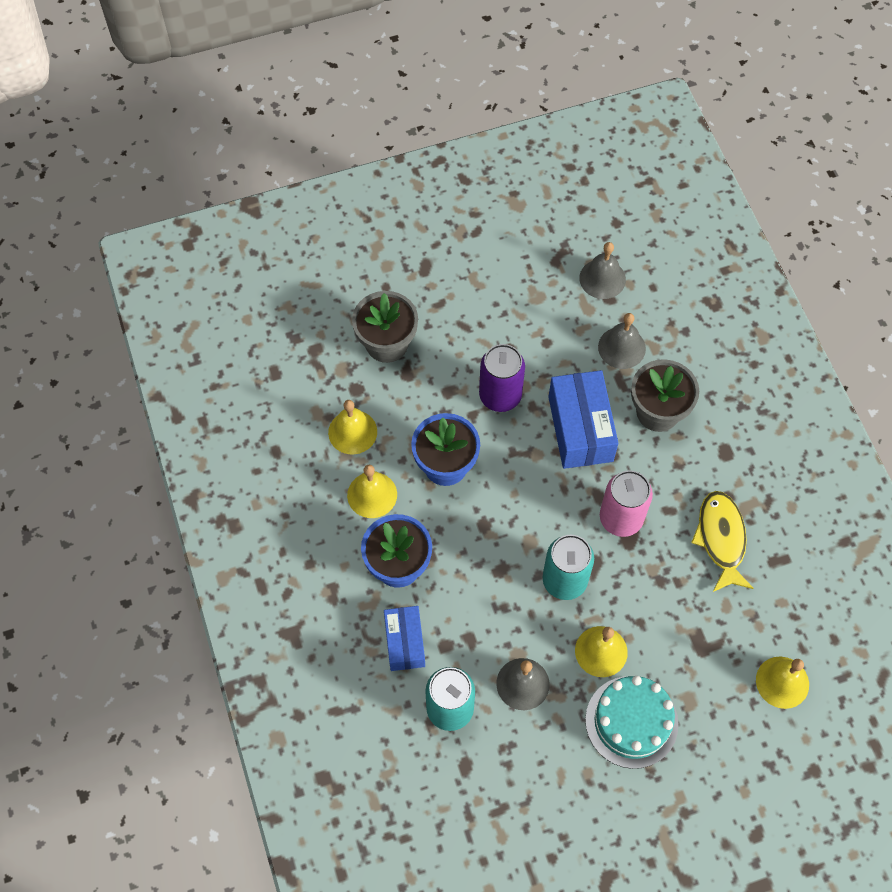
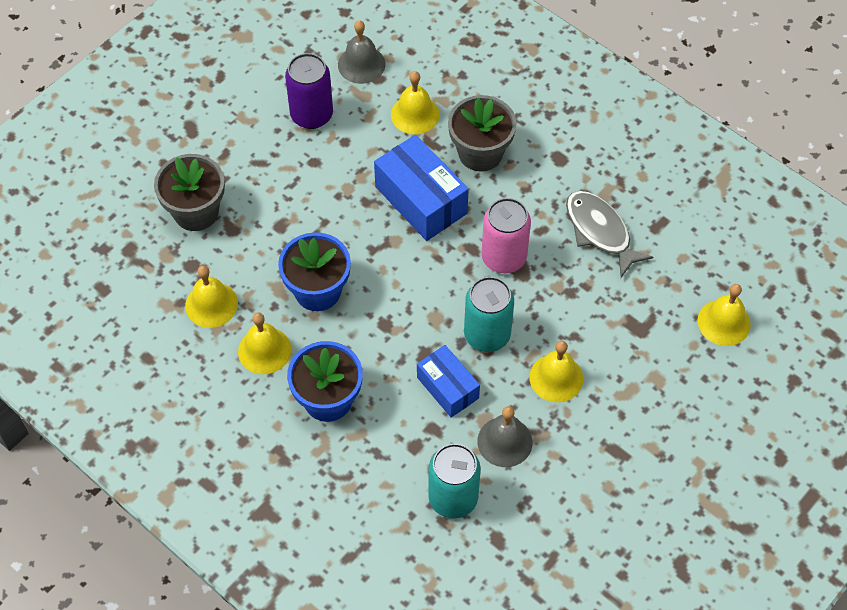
camera: 30 degrees left, 5 degrees down
(404, 642) = (375, 463): blue box -> blue box (447, 388)
(500, 395) = (330, 206): purple can -> purple can (311, 115)
(621, 347) = (415, 114): grey bell -> yellow bell
(631, 722) = (619, 422): turquoise cake -> none
(721, 539) = (600, 231): yellow fish -> grey fish

